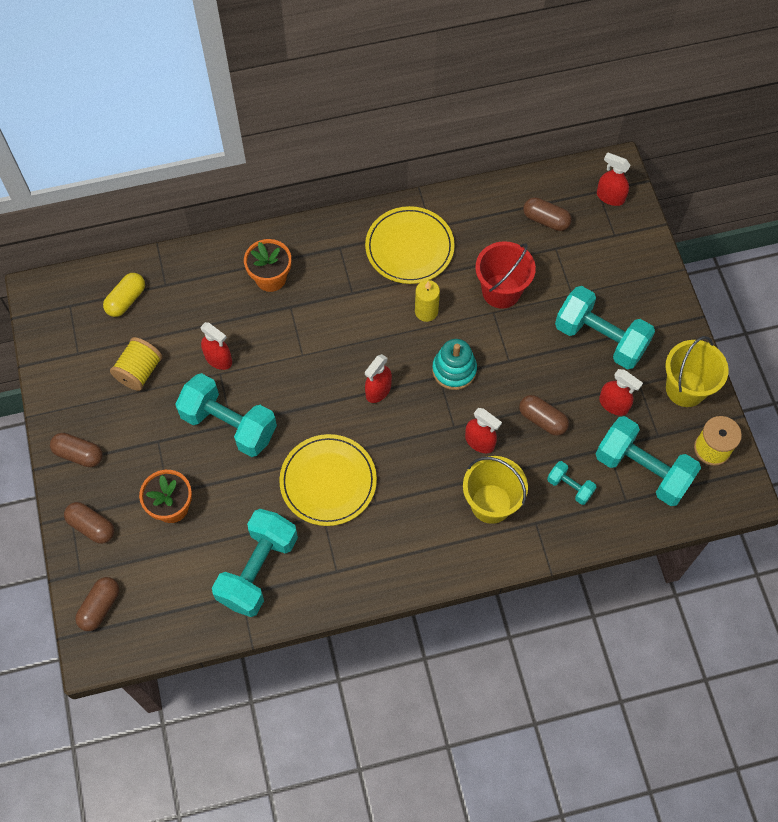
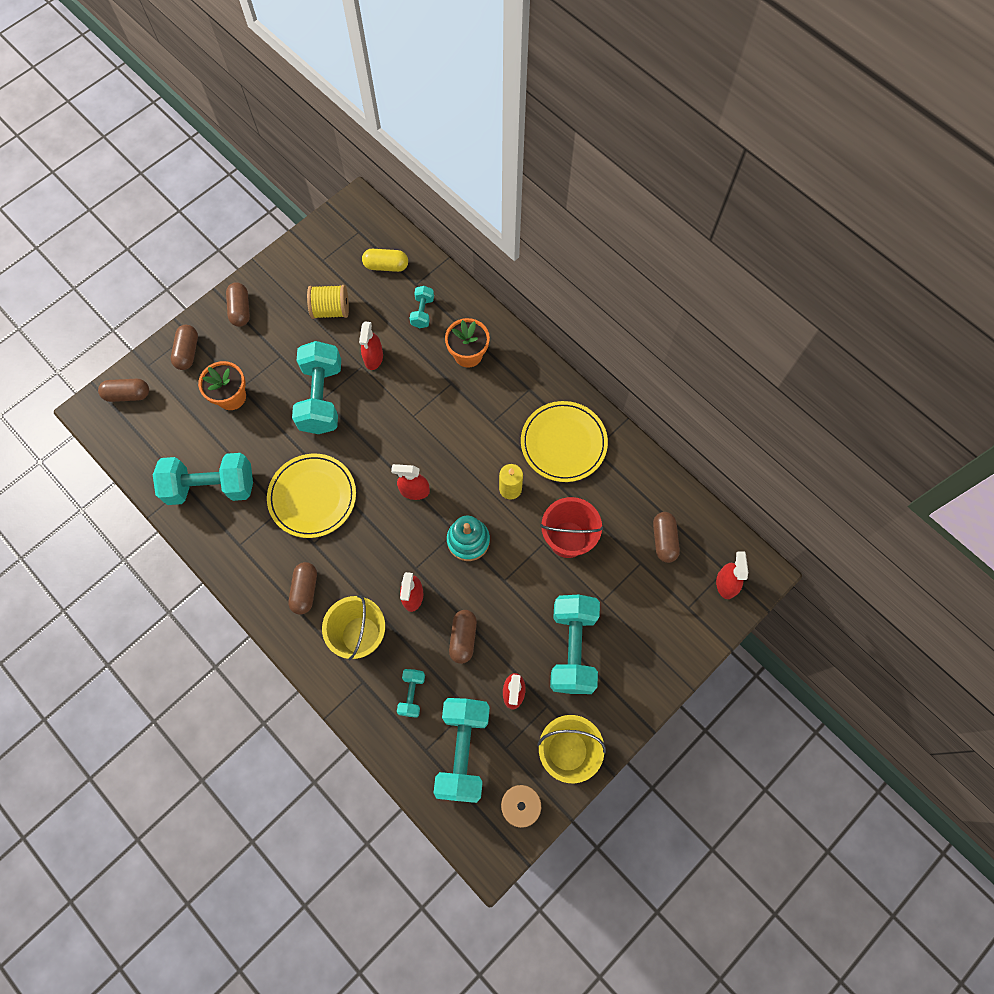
camera: 60 degrees right, 5 degrees up
(199, 294) = (422, 312): none -> turquoise dumbbell
(418, 532) = (305, 590): none -> brown capsule

